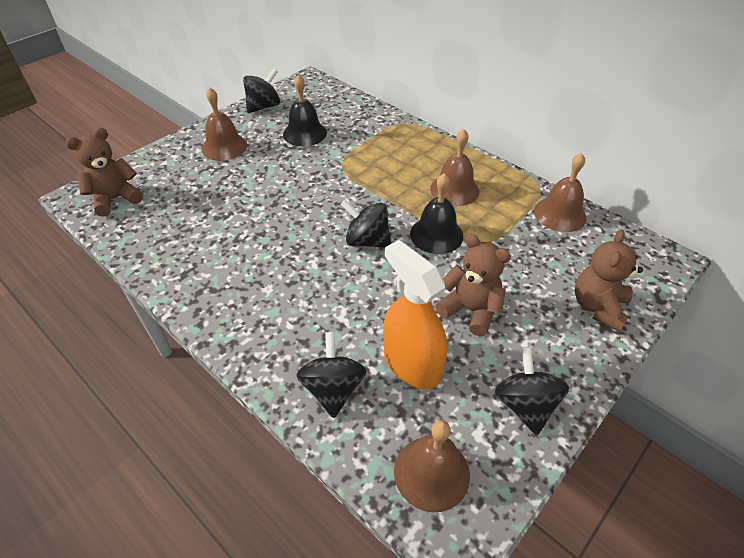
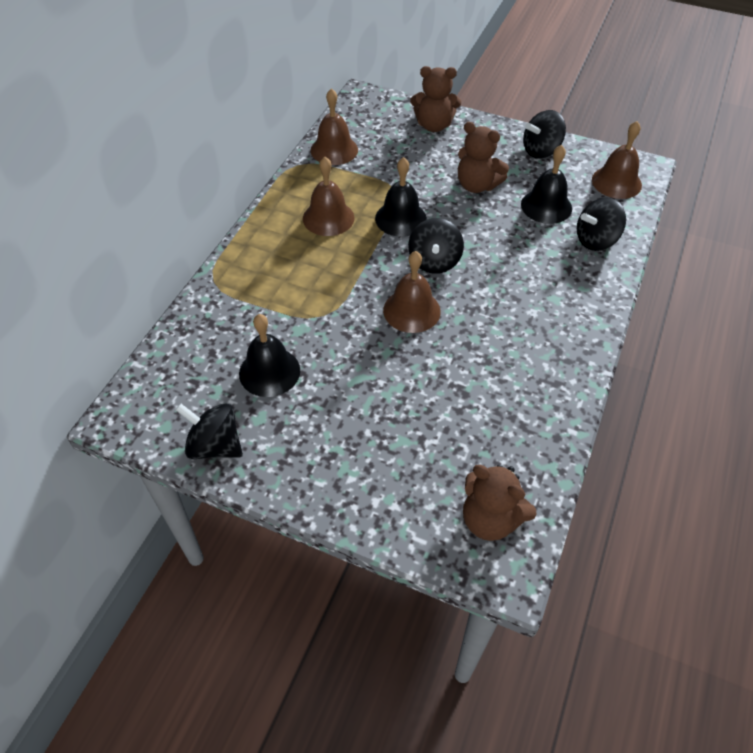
camera: 110 degrees left, 5 degrees up
(224, 147) = (332, 449): brown bell -> brown bell (411, 310)
(411, 363) = (546, 206): orange spray bottle -> black bell
(470, 310) = (476, 185): brown teddy bear -> brown teddy bear turned 75 degrees counterclockwise

